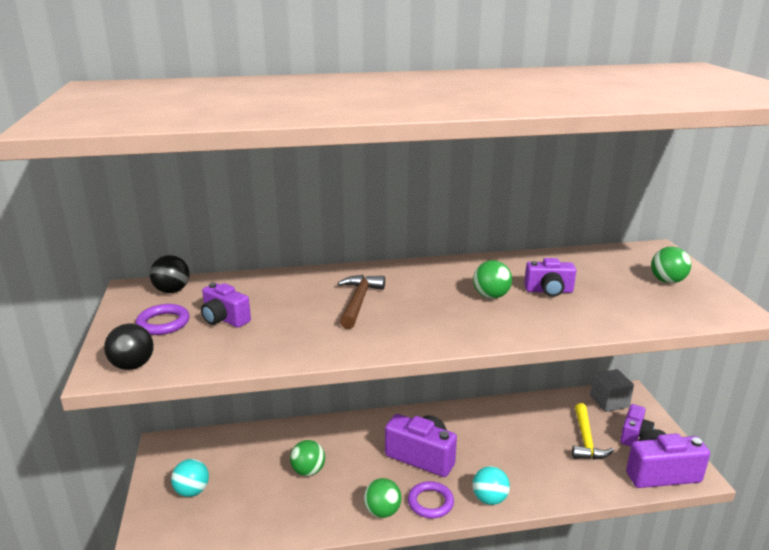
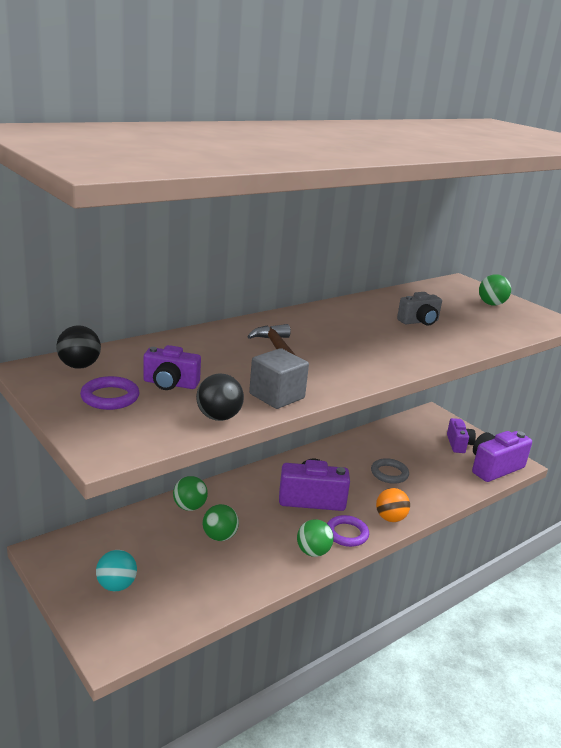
camera: 30 degrees left, 0 degrees up
(133, 366) = (129, 440): black ball -> black ball (218, 417)
(489, 499) = (390, 518): turquoise ball -> orange ball
(491, 296) = (381, 331): green ball -> green ball (189, 507)
(525, 450) = (389, 473): none -> grey ring
(549, 291) = (419, 322): purple camera -> grey camera
(586, 440) = (428, 455): yellow hammer -> none
(609, 402) = (423, 422): grey cube -> grey cube (277, 396)

